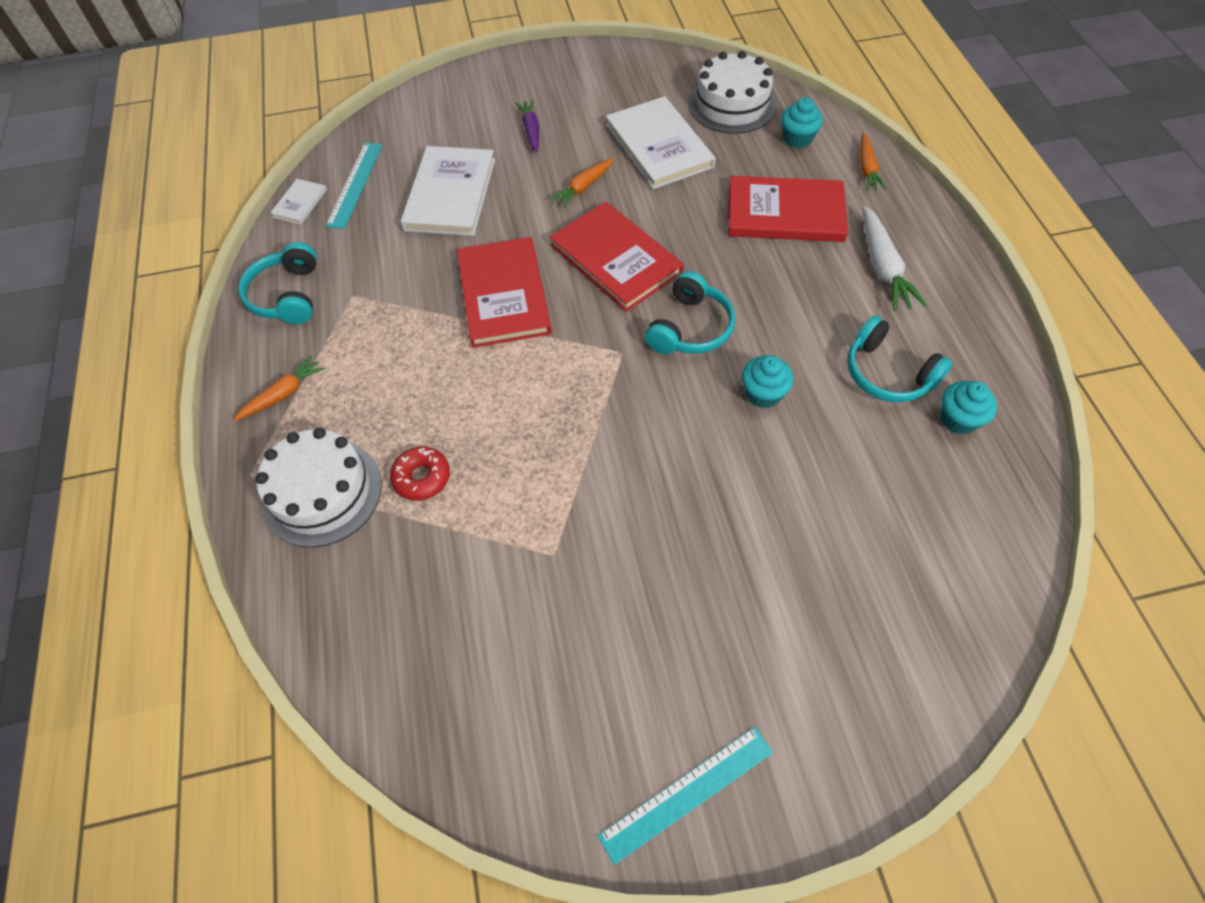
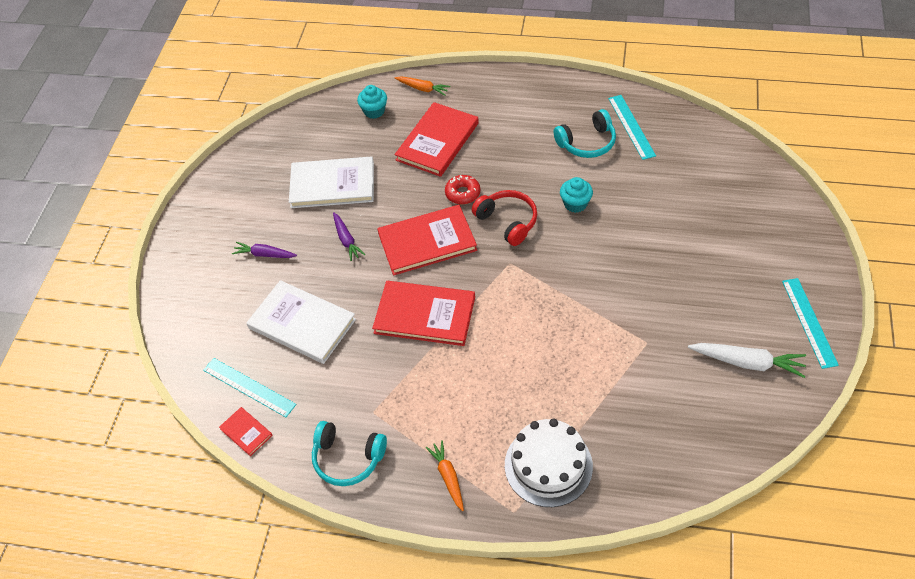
camera: 65 degrees left, 5 degrees down
(300, 203) = (246, 432): white book -> red book
(422, 477) = (561, 401): red donut -> red donut (462, 193)
(583, 187) = (346, 240): orange carrot -> purple carrot
(690, 328) = (507, 221): turquoise headphones -> red headphones
(732, 105) = (318, 132): white cake -> none
(882, 267) = (507, 114): white carrot -> white carrot (747, 362)
(958, 419) = (631, 126): turquoise cupcake -> turquoise ruler

